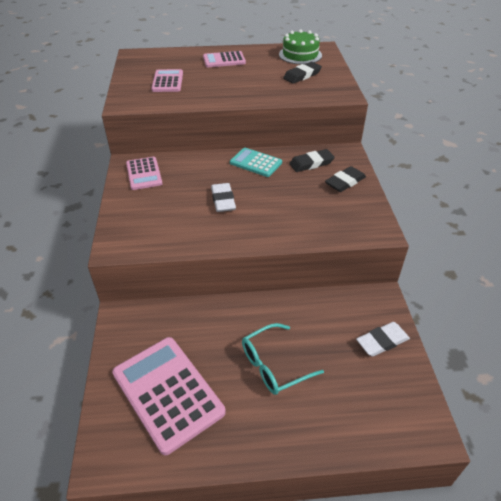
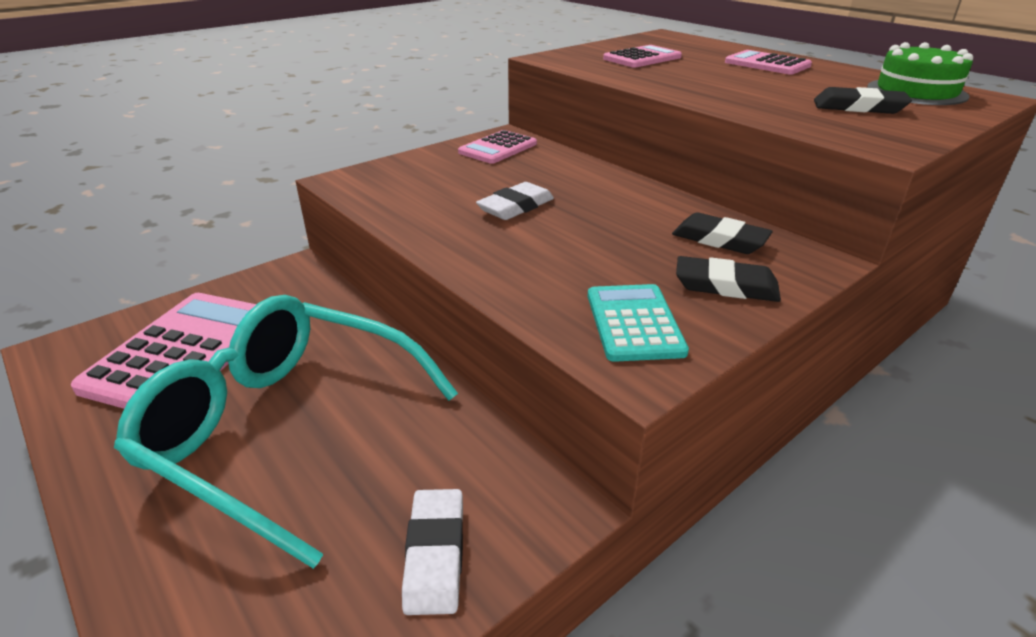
camera: 55 degrees right, 10 degrees down
(255, 163) = (639, 199): turquoise calculator -> turquoise calculator (634, 323)
(273, 365) = (284, 428): turquoise glasses -> turquoise glasses, size x1.90
(382, 341) = (435, 554): white eraser -> white eraser turned 60 degrees clockwise

